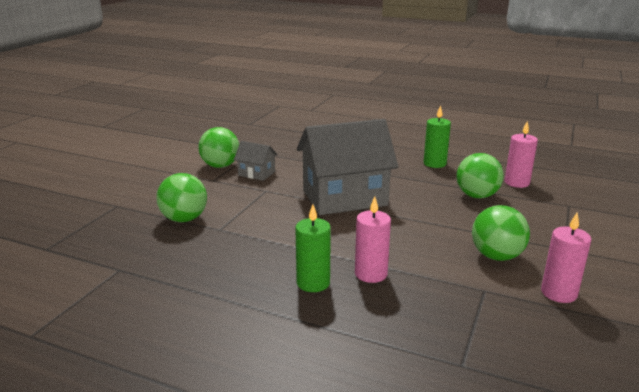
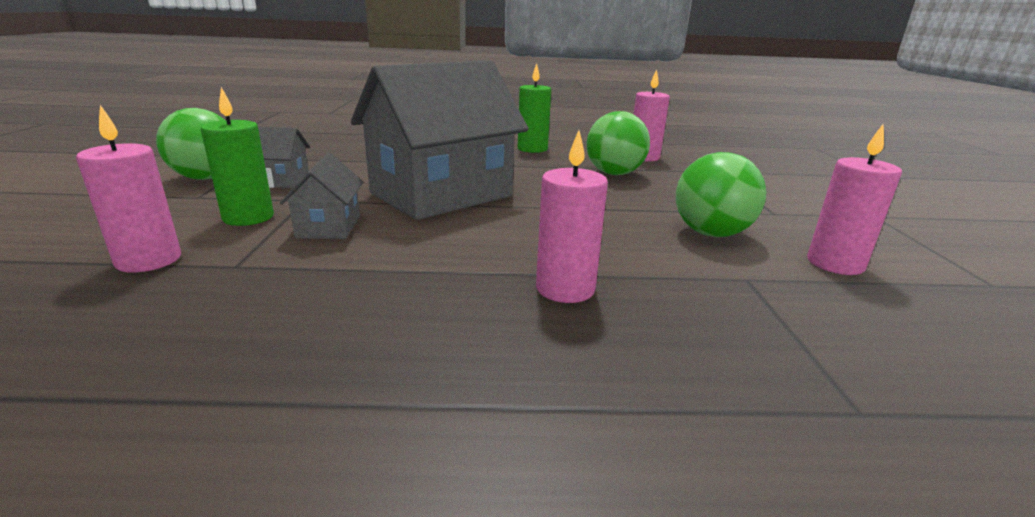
camera: 25 degrees left, 0 degrees up
(184, 219) = (149, 260): green ball -> pink candle
(271, 212) = (328, 226): none -> grey house
(313, 283) = (476, 324): green candle -> green candle (248, 217)

